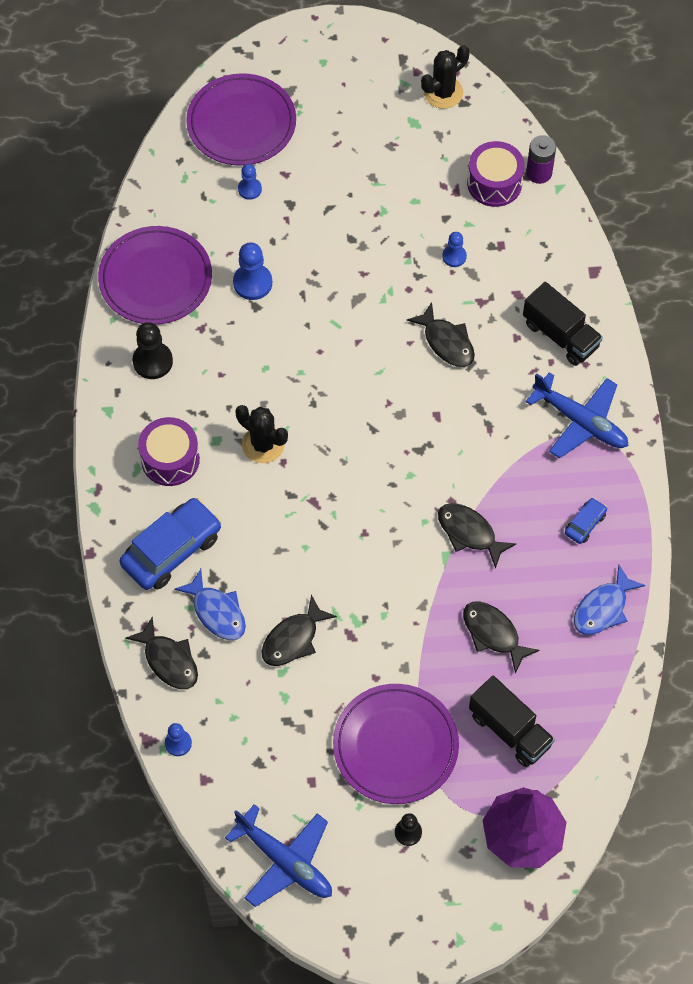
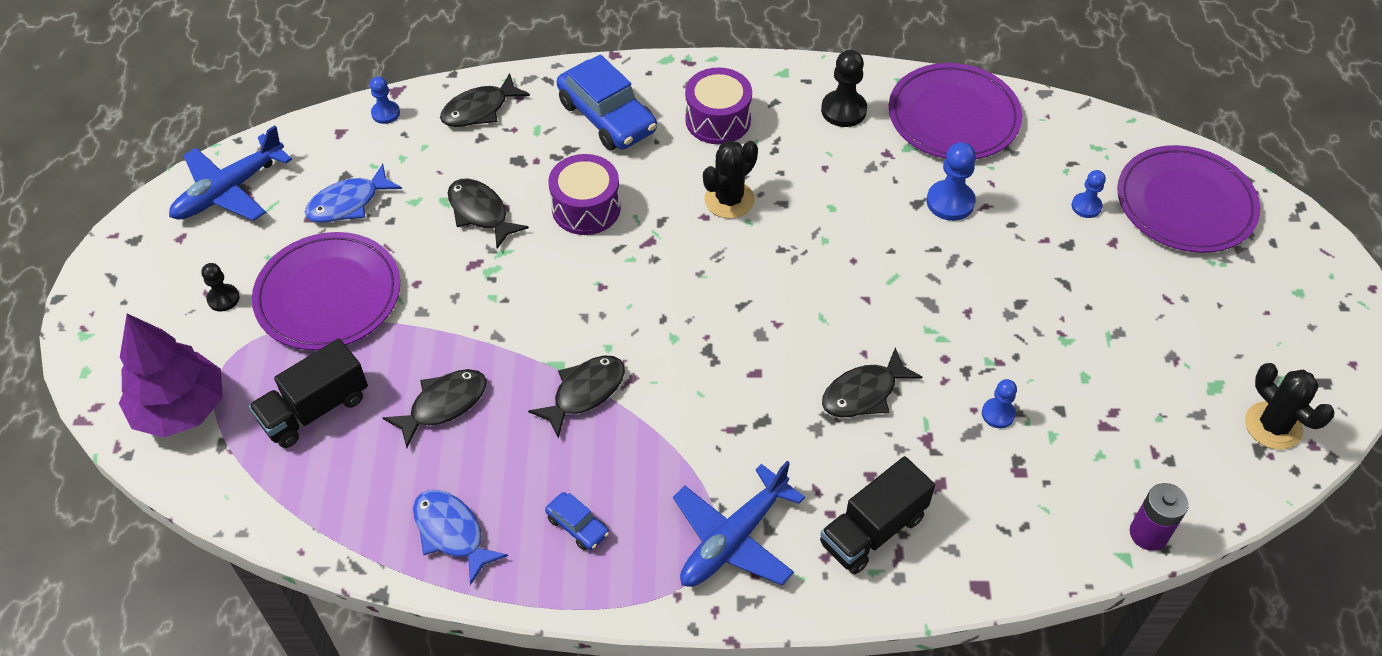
camera: 95 degrees right, 10 degrees down
(217, 612) = (527, 150): blue fish -> blue fish (348, 203)
(494, 183) = (1124, 474): purple drum -> purple drum (586, 208)

